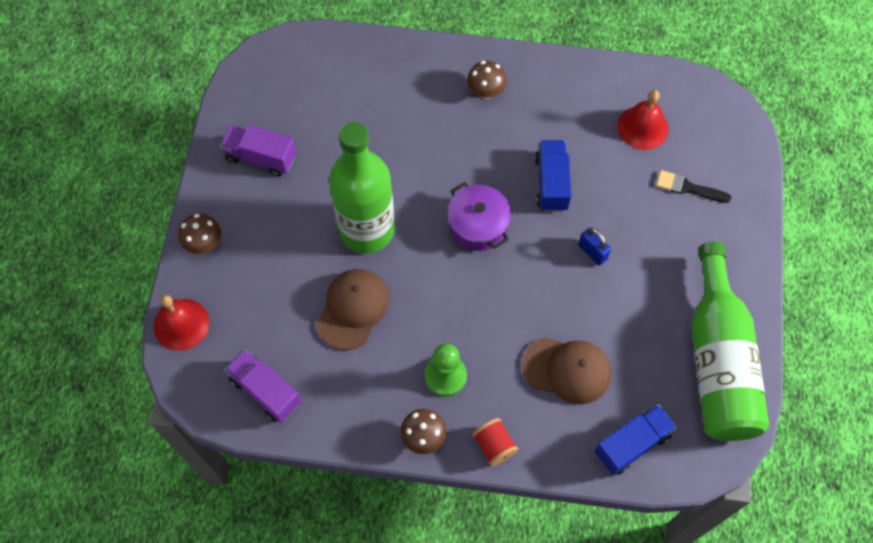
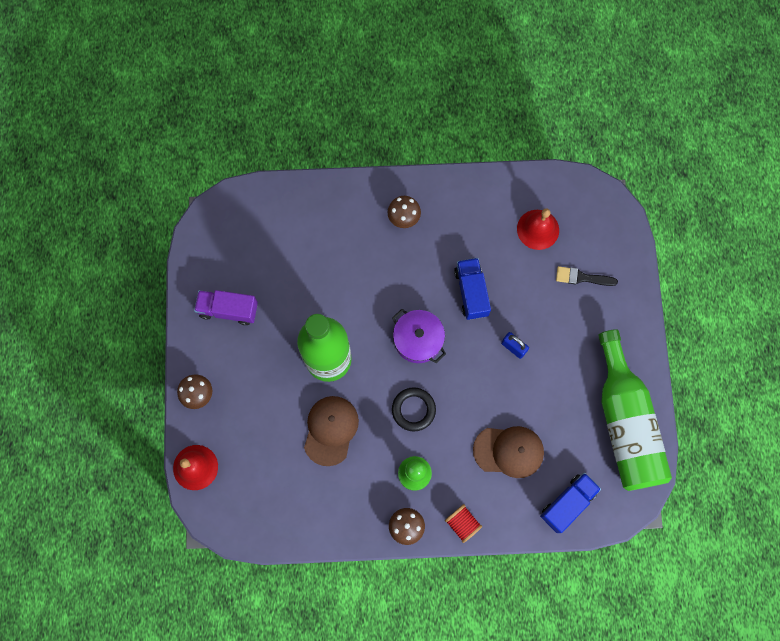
camera: 10 degrees left, 10 degrees up
(266, 391) = (275, 511): purple truck -> none
(458, 302) = (413, 409): none -> black ring

